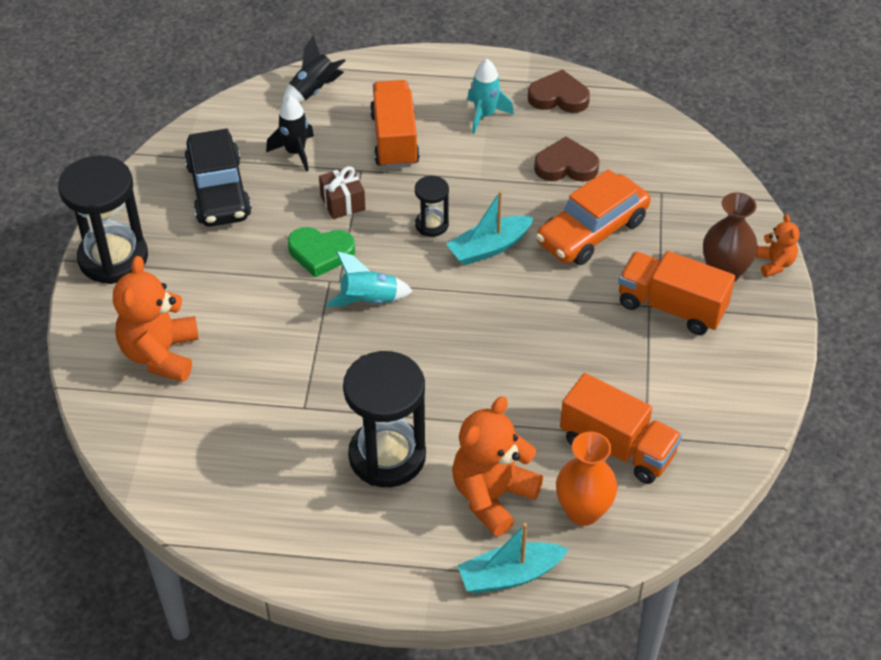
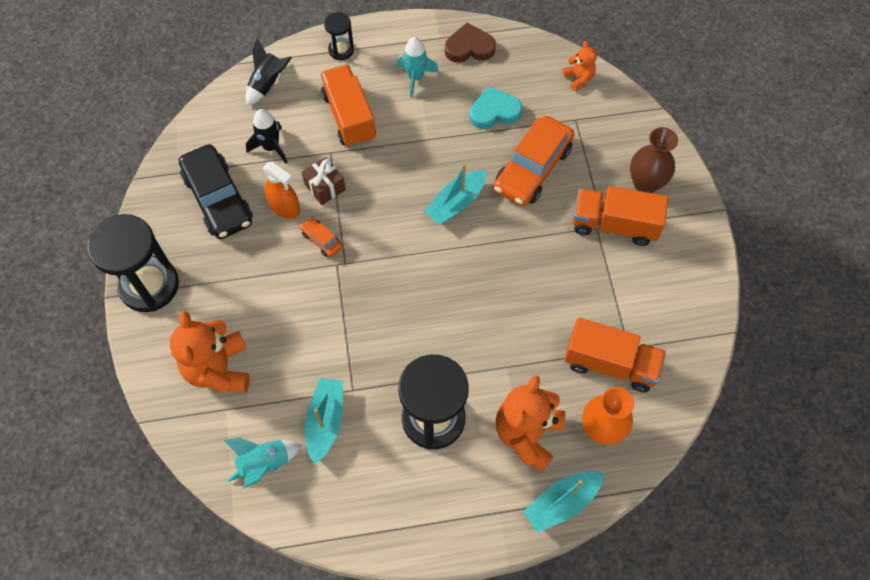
camera: 15 degrees left, 15 degrees up
(262, 431) = (325, 421): none -> turquoise boat
(290, 213) = (284, 207): none -> orange spray bottle
(321, 253) = (322, 240): green heart -> orange car
(369, 300) = (375, 276): turquoise rocket -> turquoise rocket (264, 464)
(432, 225) = (404, 192): black hourglass -> black hourglass (341, 50)
(566, 166) = (494, 111): brown heart -> turquoise heart
(775, 264) = (681, 166): orange teddy bear -> orange teddy bear (578, 78)

